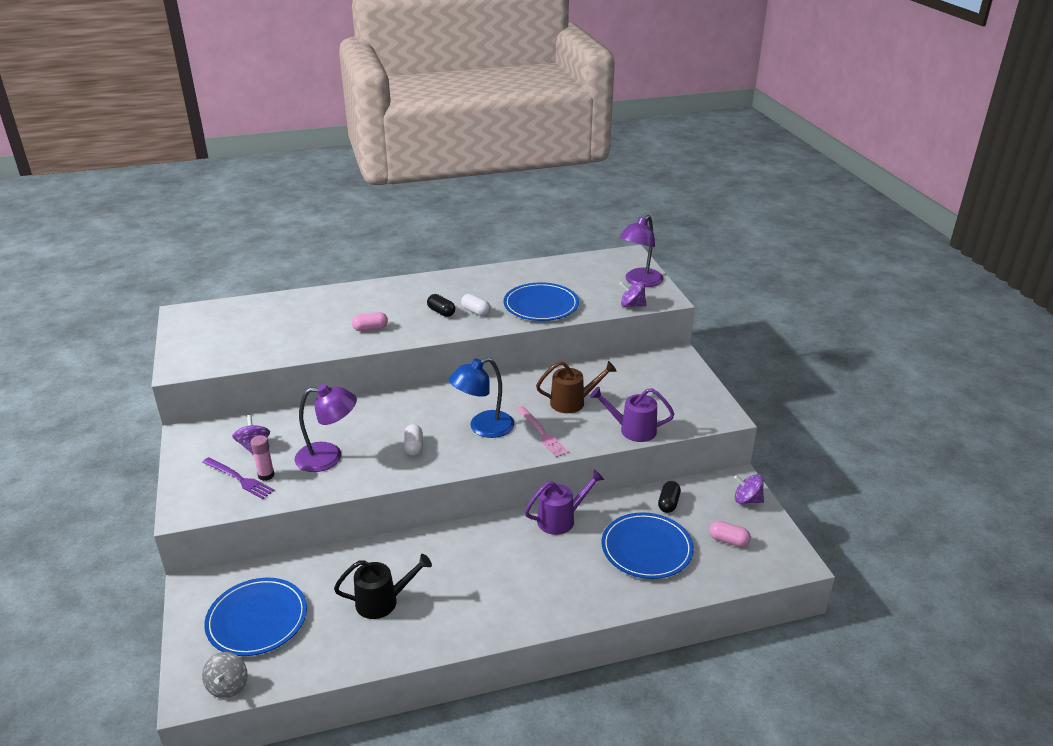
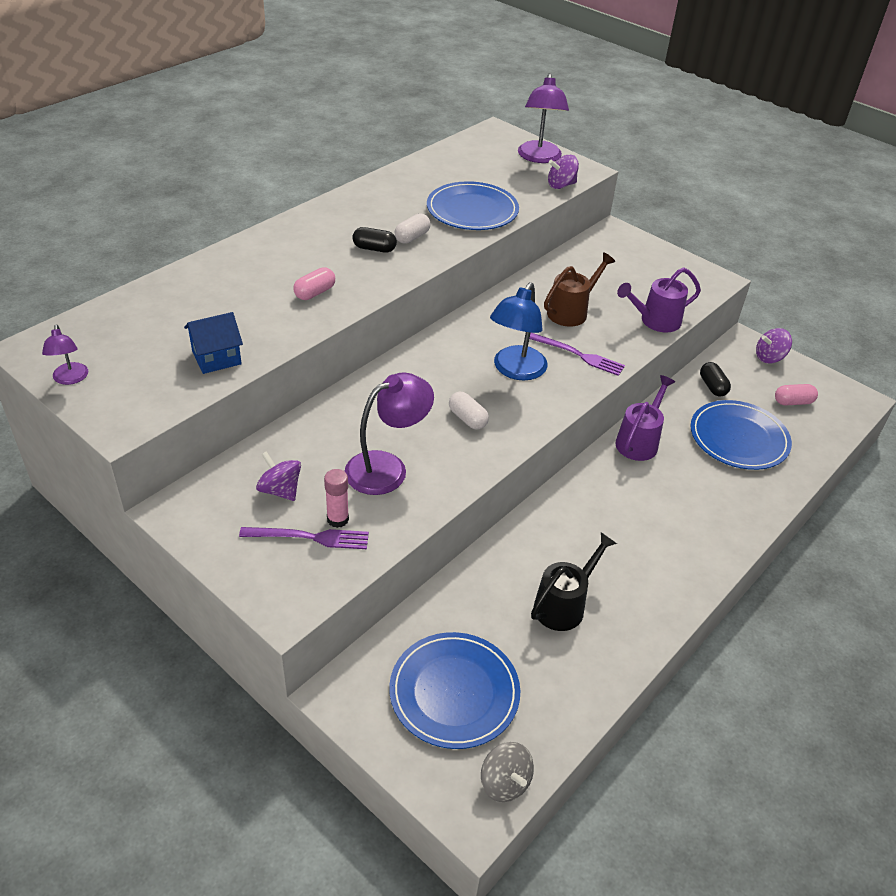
camera: 35 degrees left, 10 degrees up
(182, 335) = (70, 379): none -> purple lamp
(269, 349) = (216, 358): none -> blue house
(476, 312) = (412, 237): white capsule -> white capsule turned 60 degrees counterclockwise
(542, 433) = (578, 355): pink fork -> purple fork

